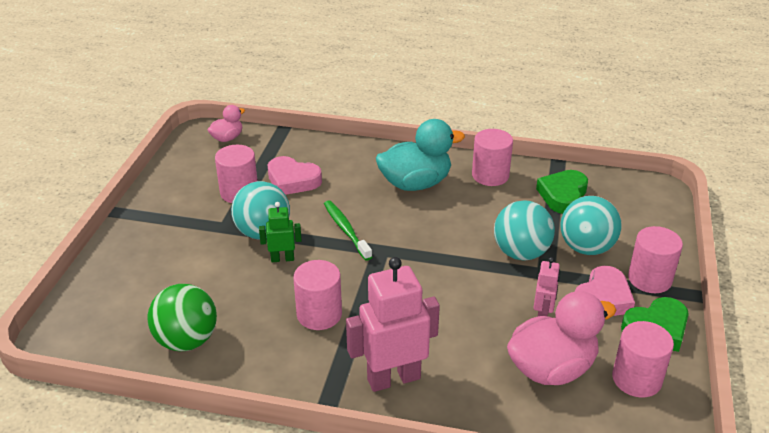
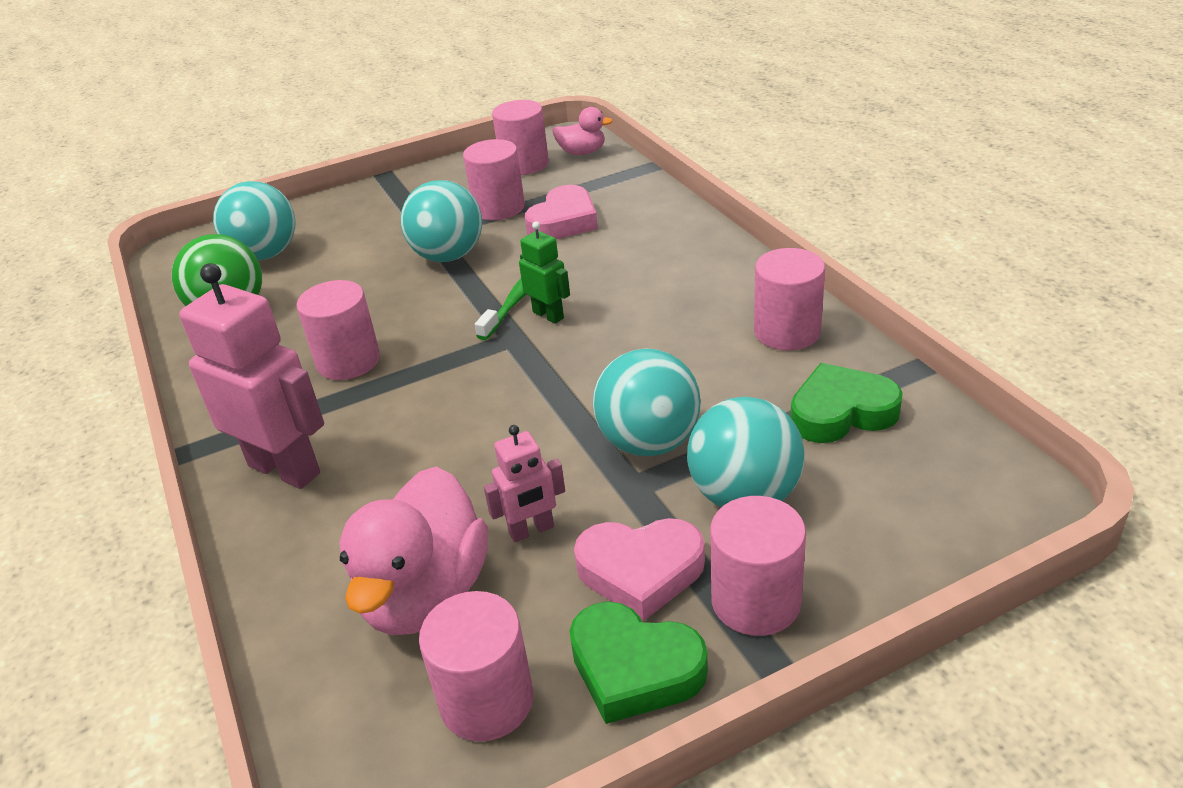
camera: 55 degrees right, 0 degrees up
(136, 299) = (265, 254): none -> turquoise ball
(204, 161) = (524, 164): none -> pink cylinder
(282, 258) = (418, 290): green robot -> green robot (548, 315)
(293, 180) = (563, 221): pink heart -> pink heart turned 135 degrees counterclockwise
(415, 183) = (678, 291): turquoise duck -> none
(551, 368) = (425, 595): pink duck -> pink duck turned 75 degrees clockwise

